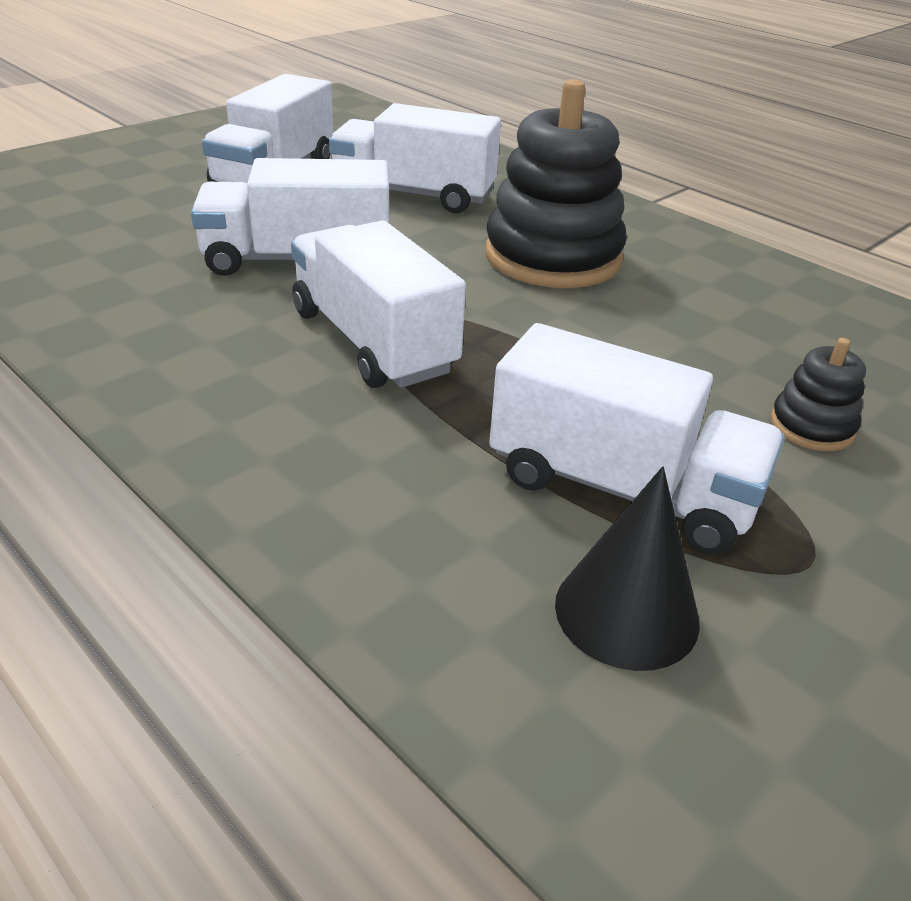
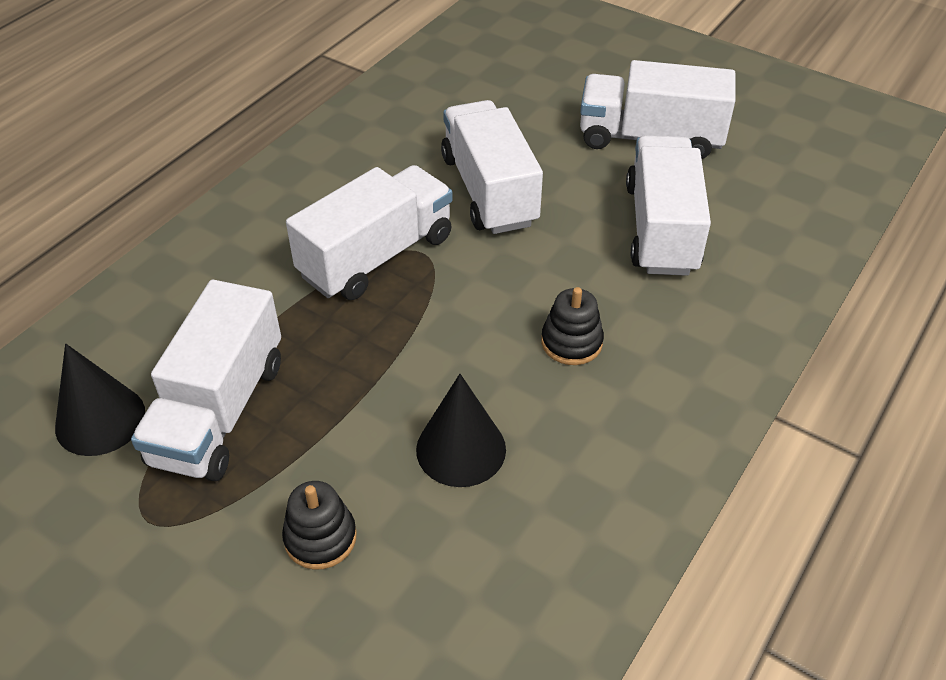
camera: 80 degrees right, 10 degrees up
(553, 257) = (571, 342): black stacking toy -> black stacking toy, size x0.45
(686, 331) = (461, 449): none -> black cone

